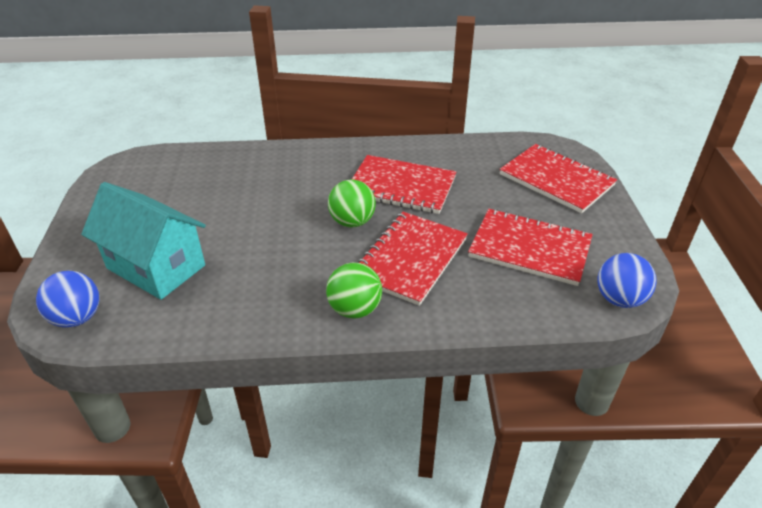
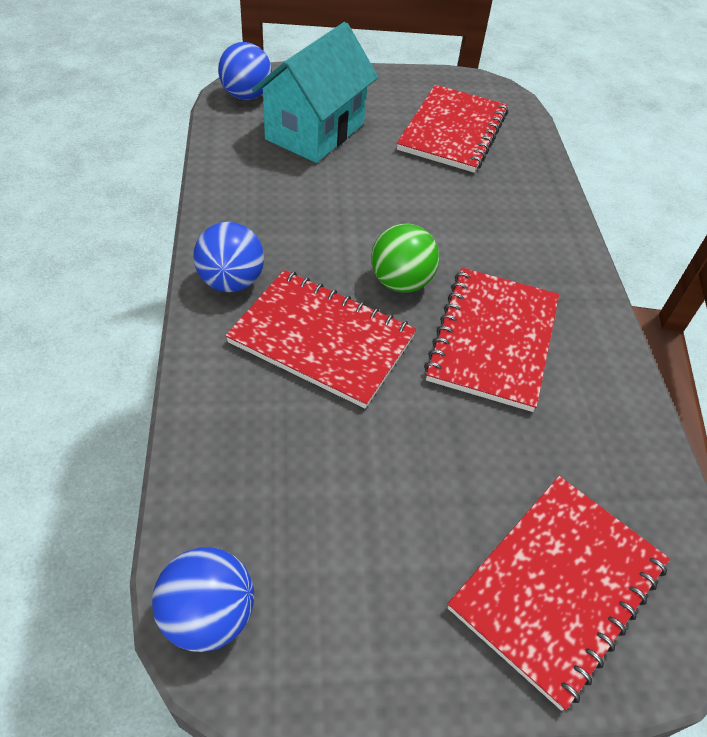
camera: 85 degrees right, 10 degrees up
(355, 309) = (231, 282): green ball -> blue ball
(529, 249) = (343, 497): red notebook -> red notebook (452, 131)

